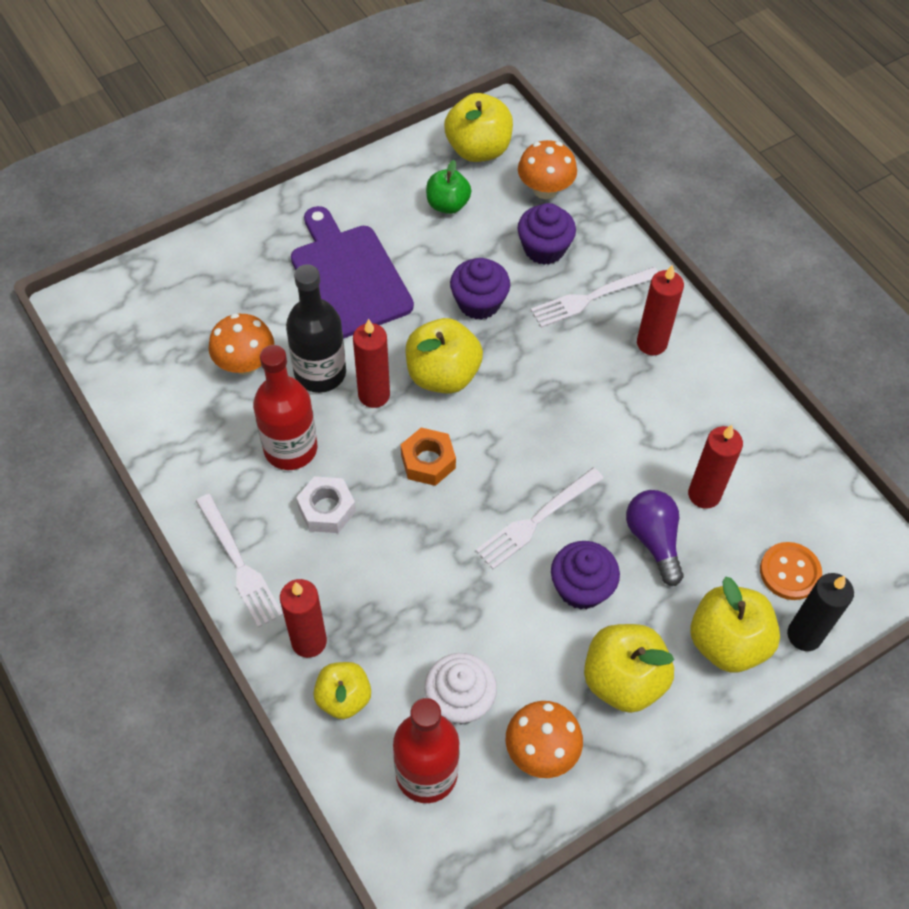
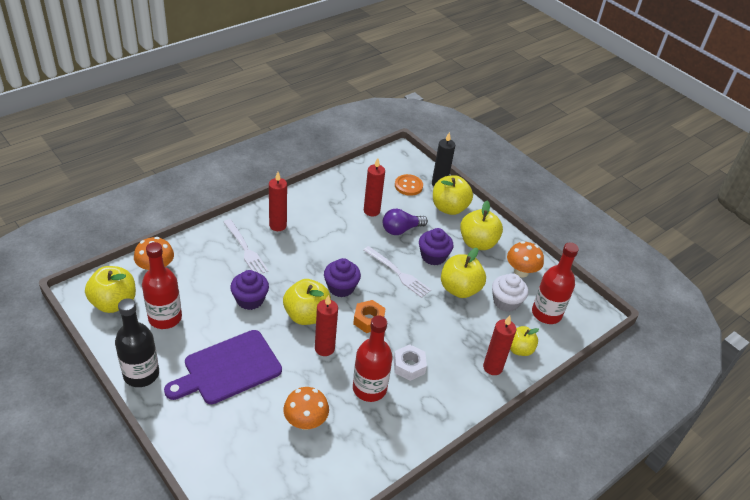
camera: 100 degrees left, 15 degrees down
(239, 564) = (454, 406): white fork -> none
(320, 373) = (310, 378): black bottle -> black bottle (141, 374)
(447, 205) = (165, 318): green apple -> red bottle
(495, 620) = (459, 289): none -> yellow apple
(544, 249) = (206, 269): purple cupcake -> purple cupcake (341, 287)

